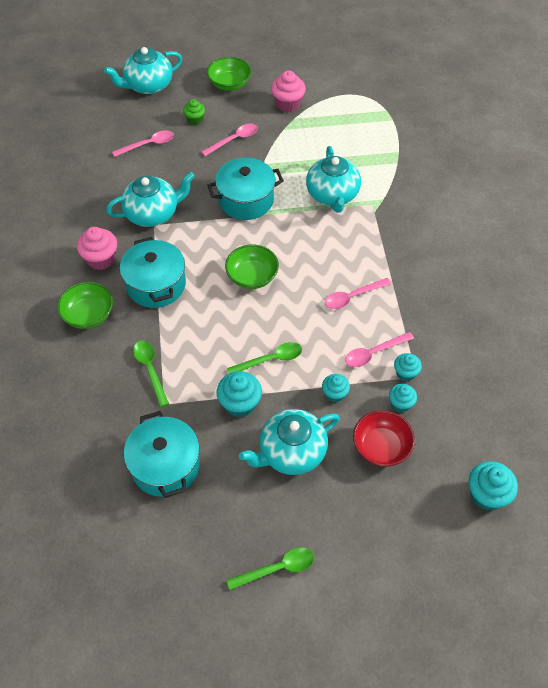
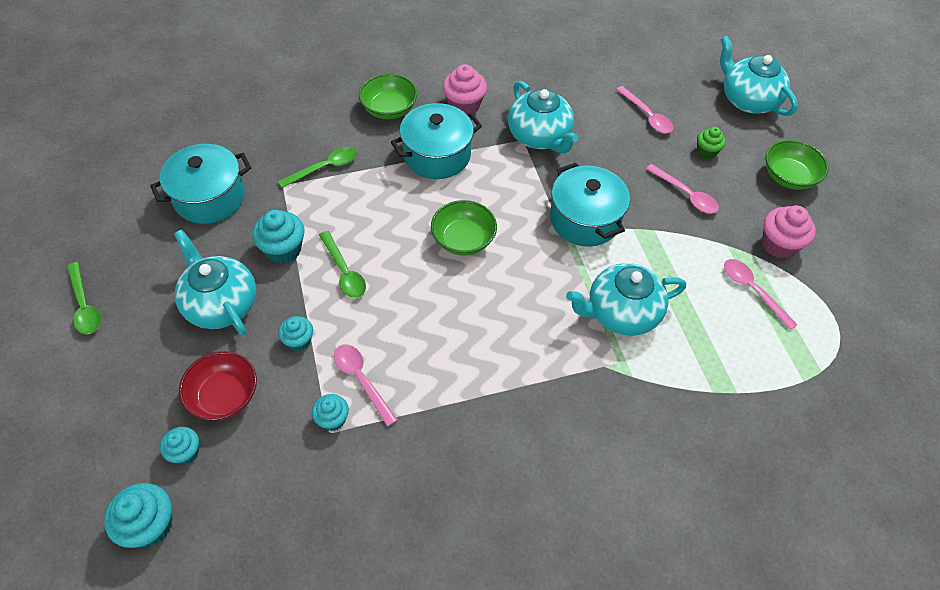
camera: 80 degrees right, 0 degrees up
(352, 297) = (448, 349): pink spoon -> pink spoon (752, 290)
(400, 404) = (286, 415): turquoise cupcake -> turquoise cupcake (186, 452)

